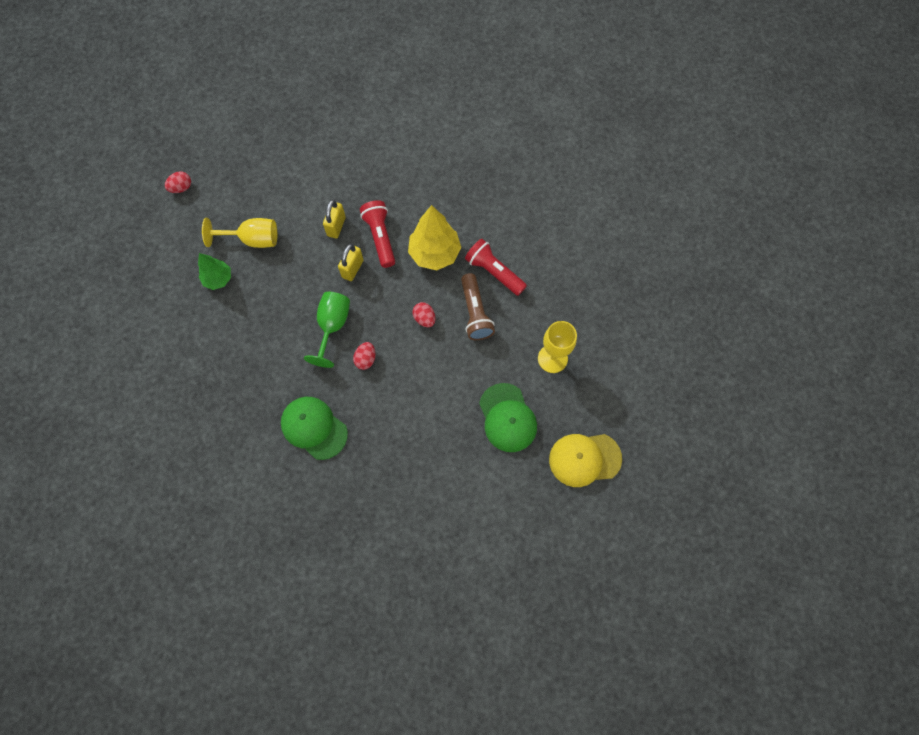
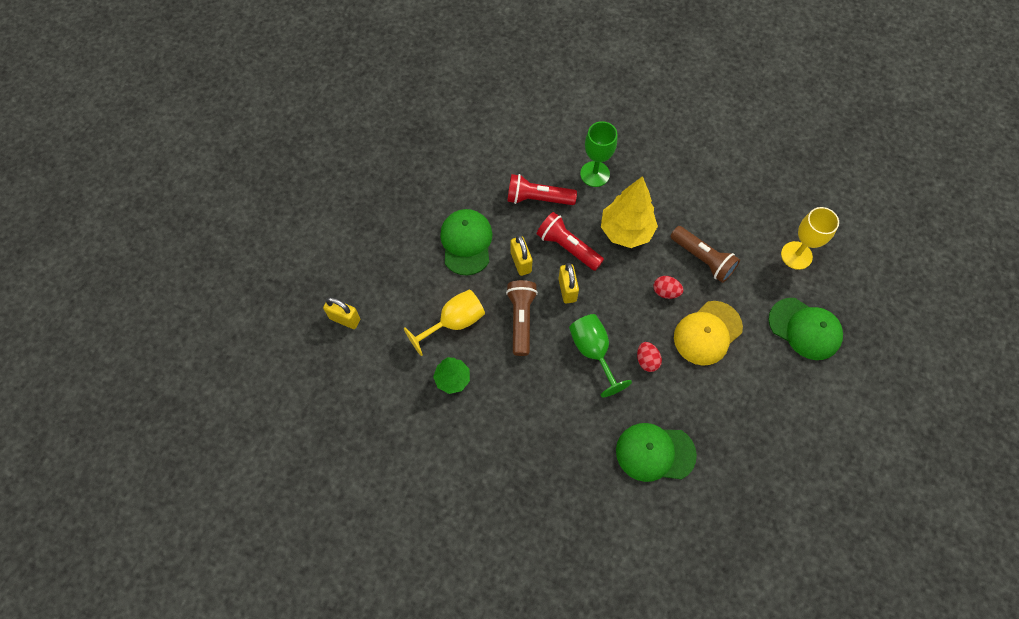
camera: 35 degrees left, 5 degrees down
(181, 188) = (345, 319): red egg -> yellow padlock
(301, 268) = (521, 319): none -> brown flashlight
(309, 186) = (466, 242): none -> green cap
(449, 194) = (595, 174): none -> green goblet
(494, 272) = (688, 215): red flashlight -> red flashlight (537, 198)
(584, 459) = (892, 320): yellow cap -> yellow cap (707, 333)

